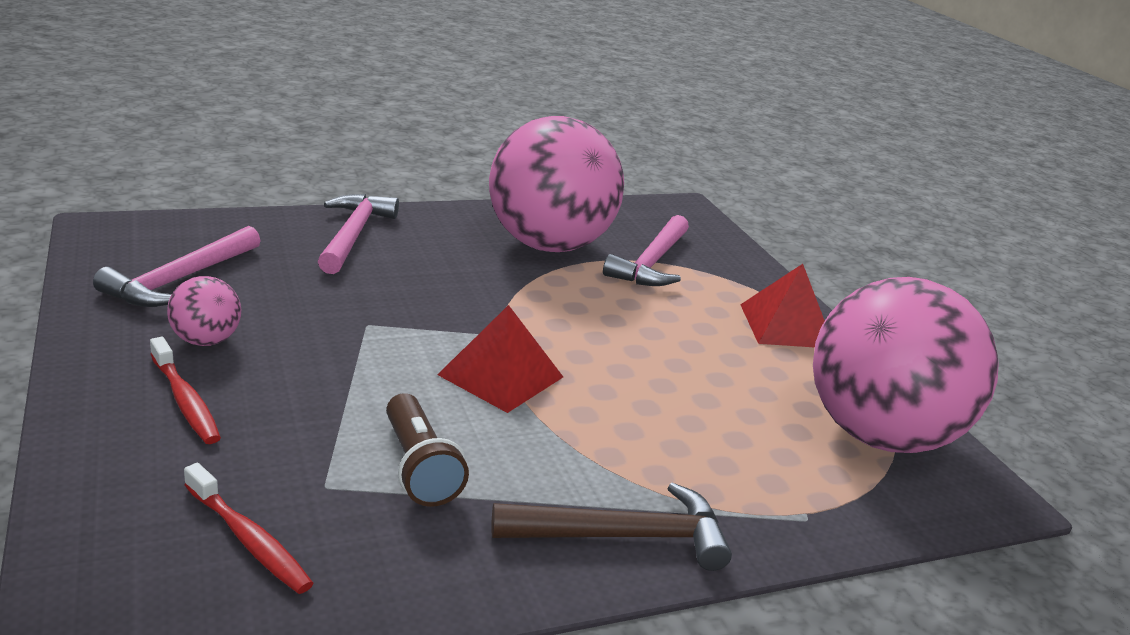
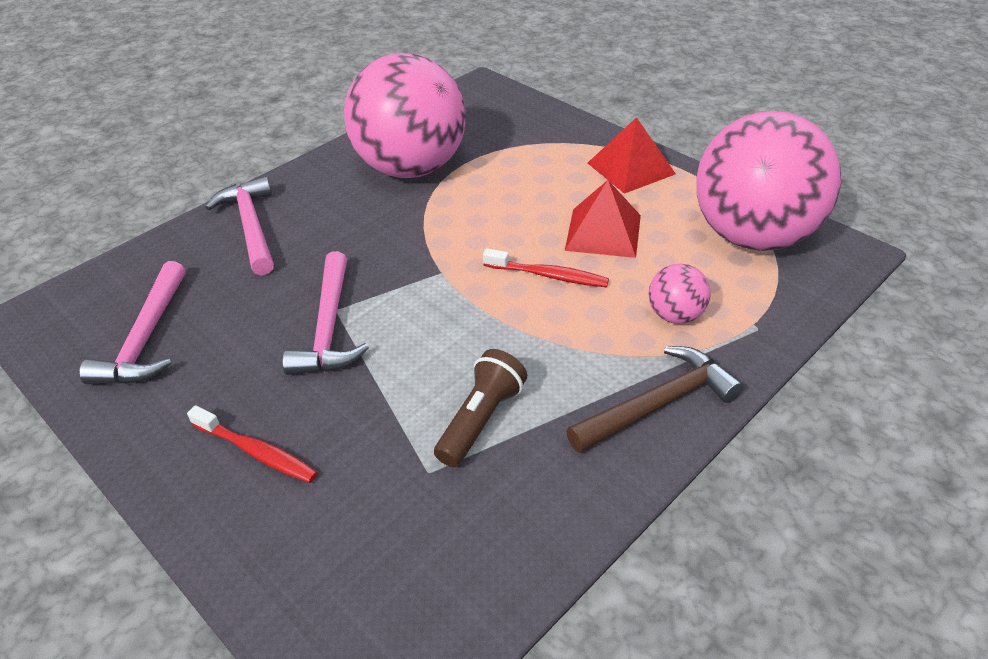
camera: 20 degrees left, 15 degrees up
(206, 340) = (222, 387): pink ball -> pink ball (675, 315)
(249, 539) = (413, 546): red toothbrush -> red toothbrush (548, 275)
(419, 467) = (481, 420): brown flashlight -> brown flashlight turned 105 degrees counterclockwise
(500, 376) = (472, 309): red pyramid -> red pyramid (603, 232)
(652, 263) = (499, 151): pink hammer -> pink hammer (329, 327)

